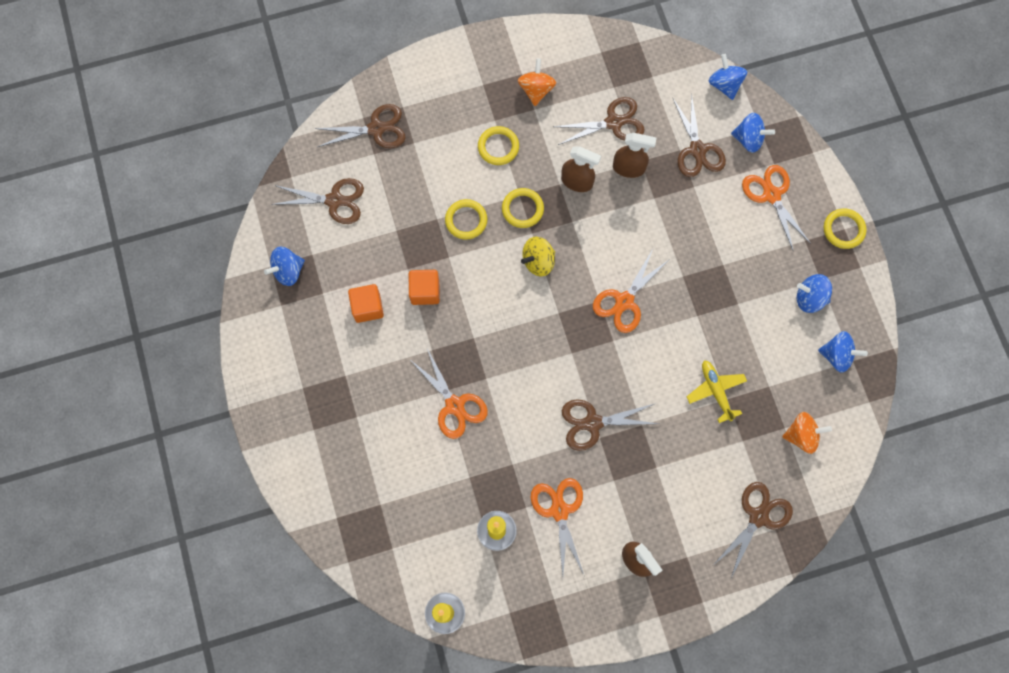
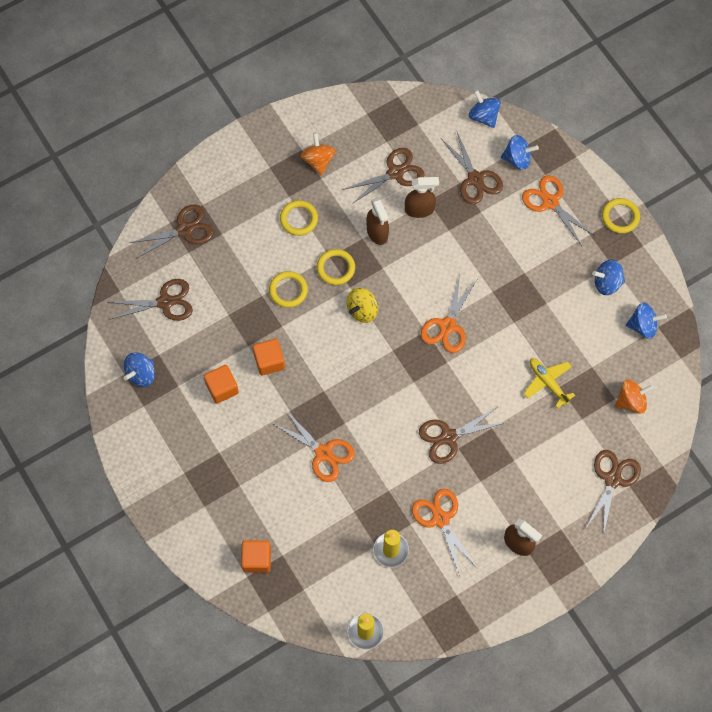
camera: 15 degrees left, 5 degrees down
(352, 502) = (257, 559): none -> orange cube
(577, 182) = (377, 232): brown spray bottle -> brown spray bottle turned 60 degrees clockwise

